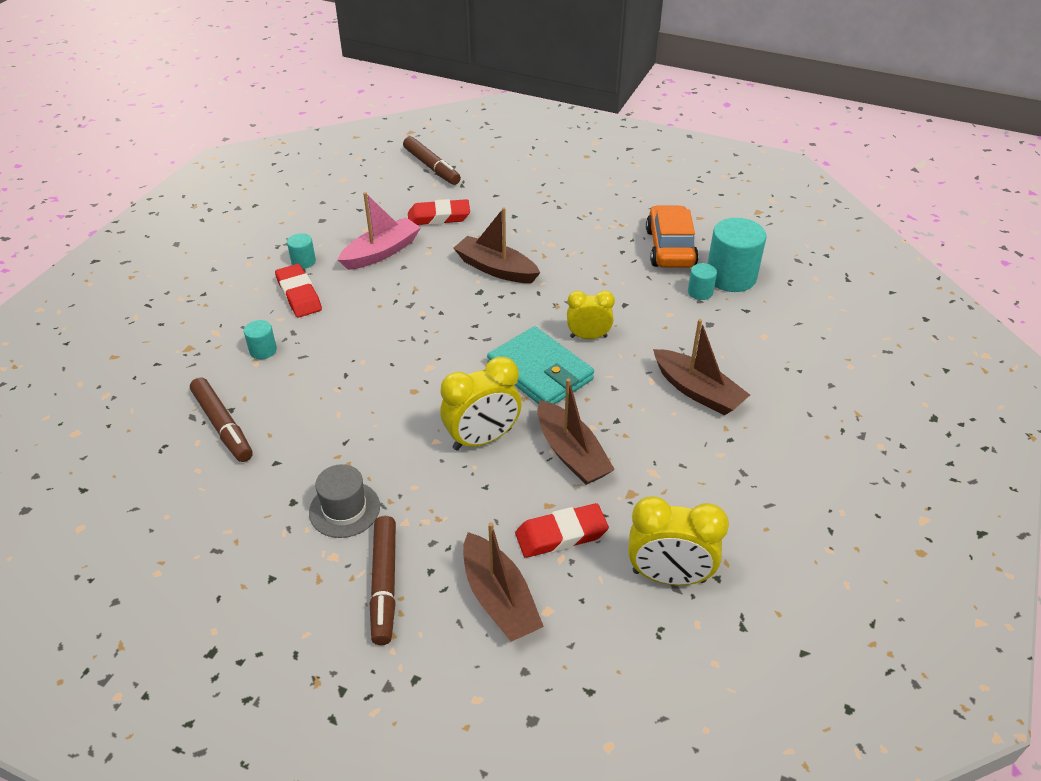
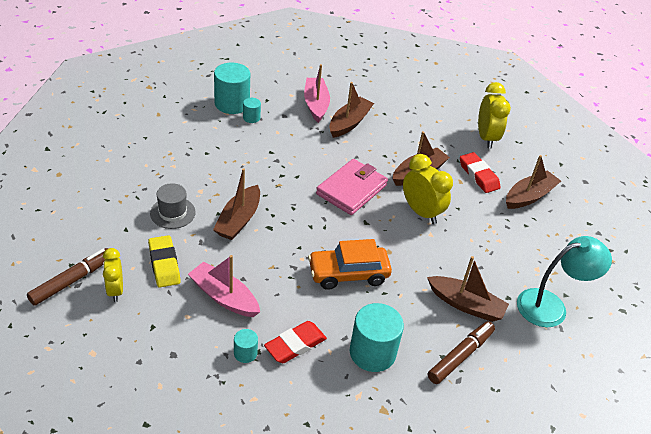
camera: 105 degrees left, 0 degrees up
(258, 550) = (551, 306): none -> turquoise lamp
(263, 350) = (372, 352): turquoise cylinder -> turquoise cylinder, size x2.03
(297, 450) = (466, 305): none -> brown boat
(344, 509) = (502, 270): grey hat -> grey hat (172, 213)
(384, 584) = (544, 243): brown marker -> none
(439, 217) = (164, 264): red eraser -> yellow eraser
(540, 372) = (351, 189): turquoise wallet -> pink wallet
(588, 337) = (310, 168): yellow clock -> yellow clock (115, 290)
(670, 248) = (200, 129): orange car -> orange car (348, 274)
(742, 359) = (316, 104): none -> pink boat

